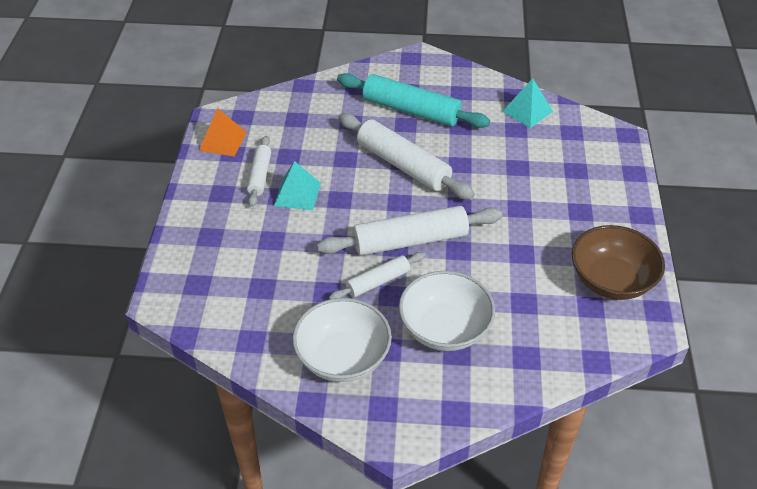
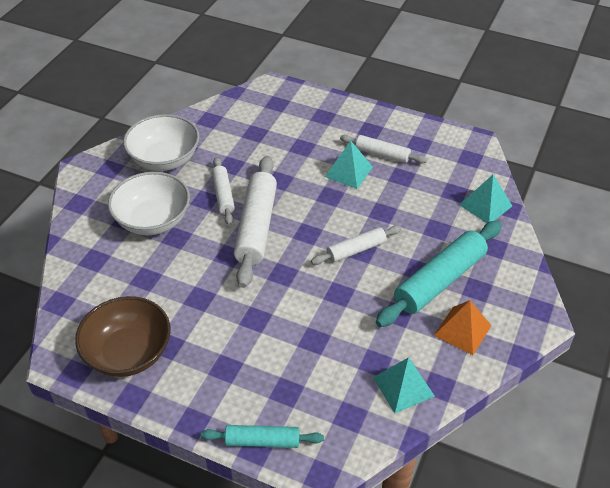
camera: 110 degrees right, 0 degrees up
(223, 141) = (438, 141): orange pyramid -> orange pyramid (462, 330)
(305, 98) = (485, 205): none -> turquoise pyramid
(403, 165) = (356, 250): white rolling pin -> white rolling pin, size x0.56
(626, 171) = (262, 441): none -> turquoise rolling pin

